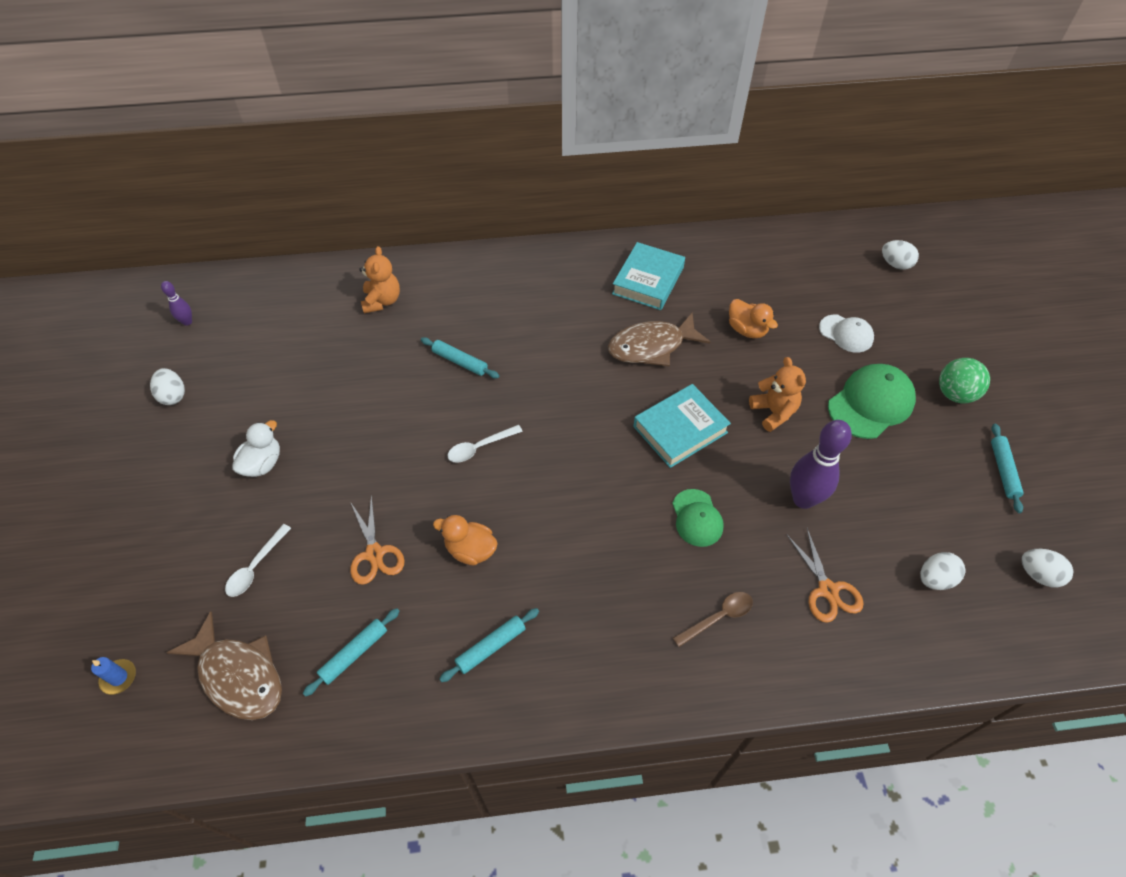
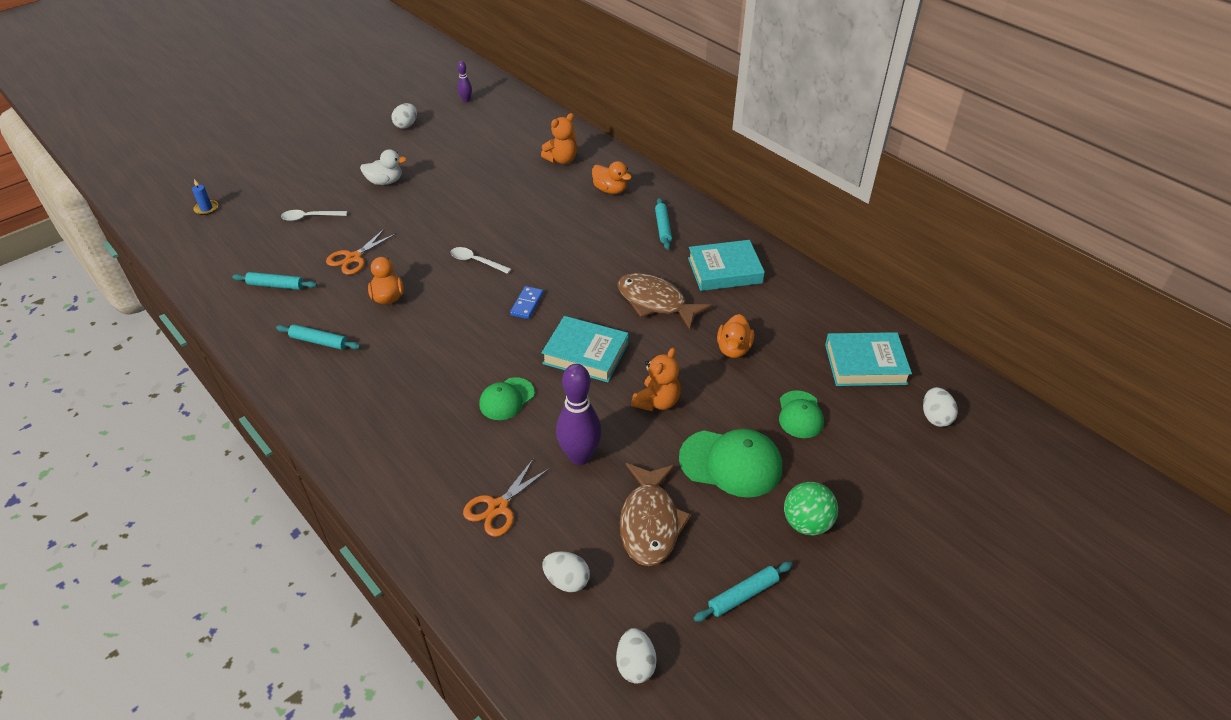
camera: 55 degrees right, 10 degrees down
(238, 675) = (233, 249): brown fish -> brown fish (650, 522)
(460, 362) = (543, 217): turquoise rolling pin -> turquoise rolling pin (663, 227)
(466, 292) = (610, 190): none -> orange duck
(578, 438) = (527, 304): none -> blue domino
(718, 617) = (423, 449): brown spoon -> none
(818, 266) = (865, 364): none -> turquoise book
(846, 333) = (800, 415): white cap -> green cap

